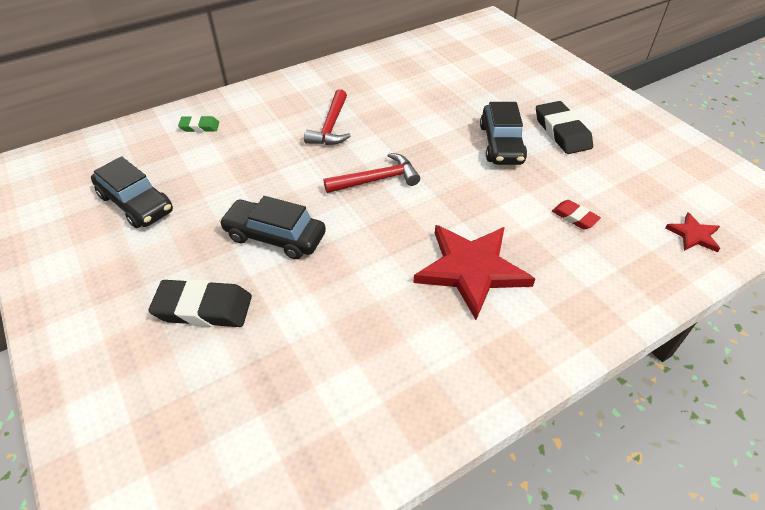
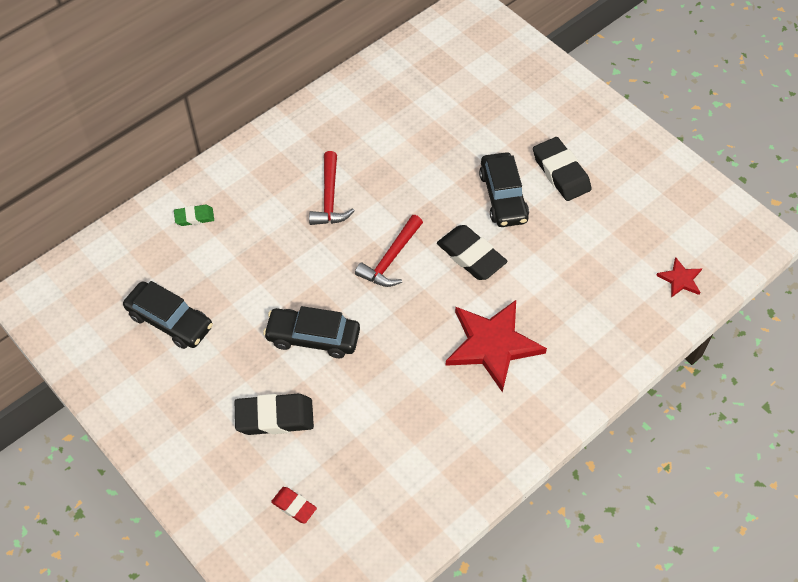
camera: 10 degrees left, 10 degrees up
(377, 179) = (391, 259): red hammer -> red hammer turned 150 degrees clockwise
(461, 186) = (471, 256): none -> black eraser
(574, 217) = (577, 275): red eraser -> red eraser (294, 506)

